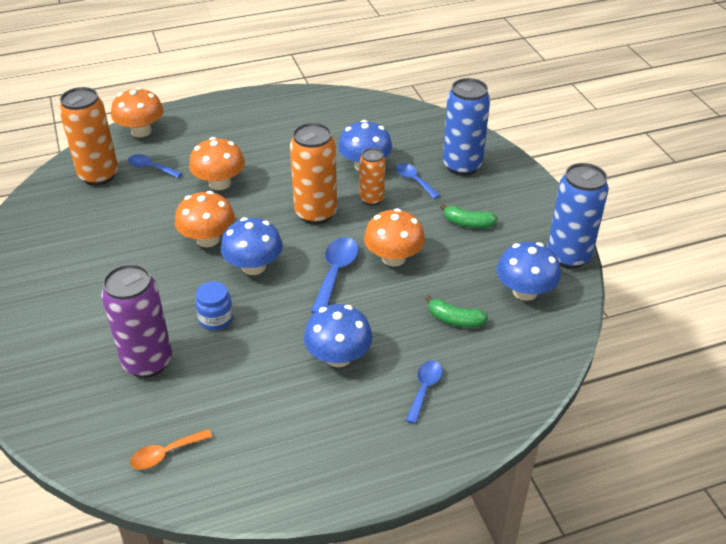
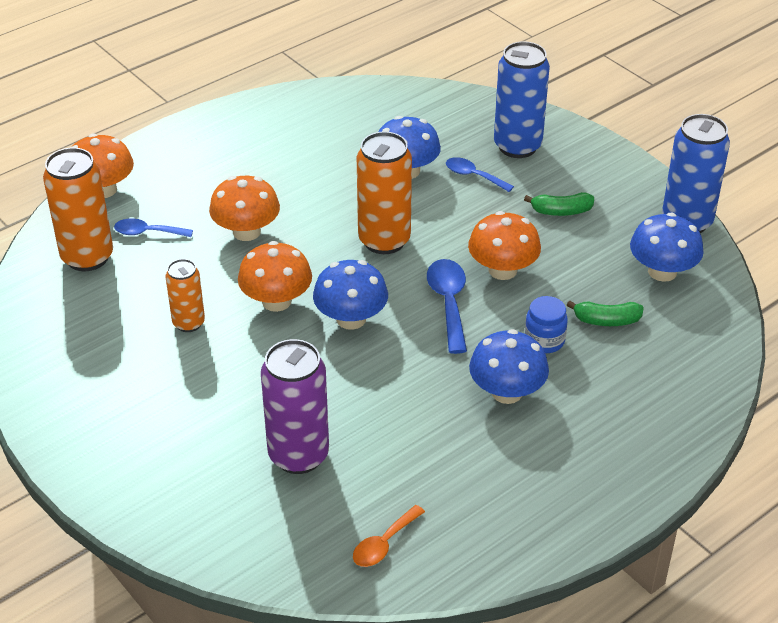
camera: 20 degrees left, 0 degrees up
(216, 319) = (346, 388): blue jar -> blue jar (544, 341)
(372, 199) = (438, 209): orange can -> orange can (188, 323)
(424, 388) = (616, 400): blue spoon -> none

